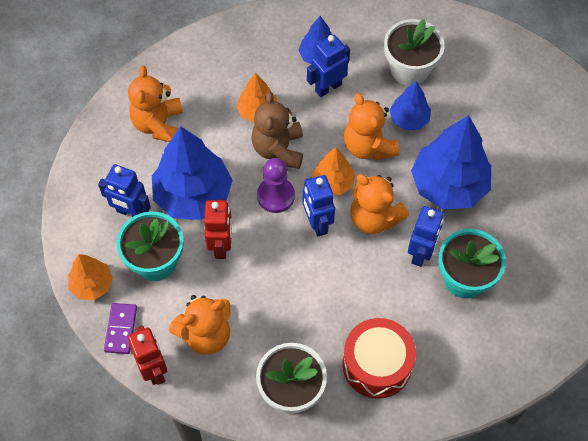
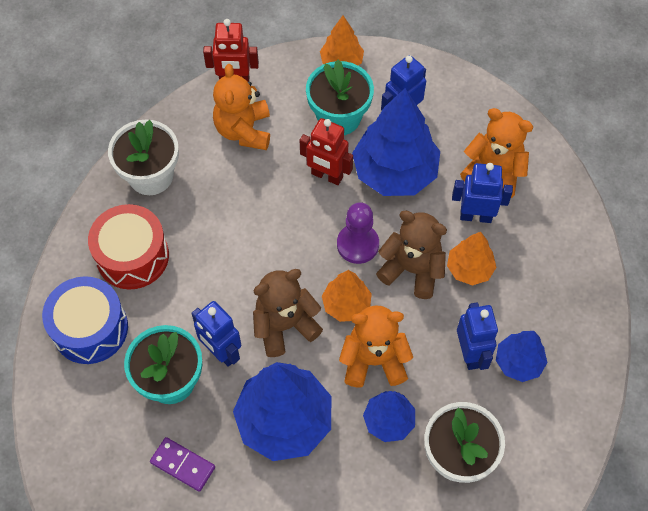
camera: 115 degrees right, 0 degrees up
(121, 329) = (286, 70): purple domino -> purple domino (182, 465)
(317, 223) = (307, 269): blue robot -> blue robot (475, 216)
(374, 218) = (284, 326): orange teddy bear -> brown teddy bear
(458, 363) = (90, 328): none -> blue drum

